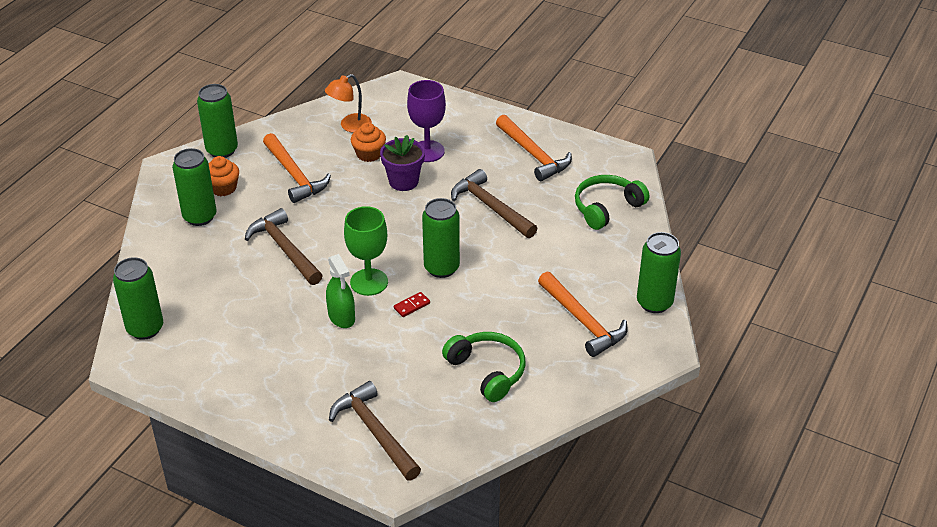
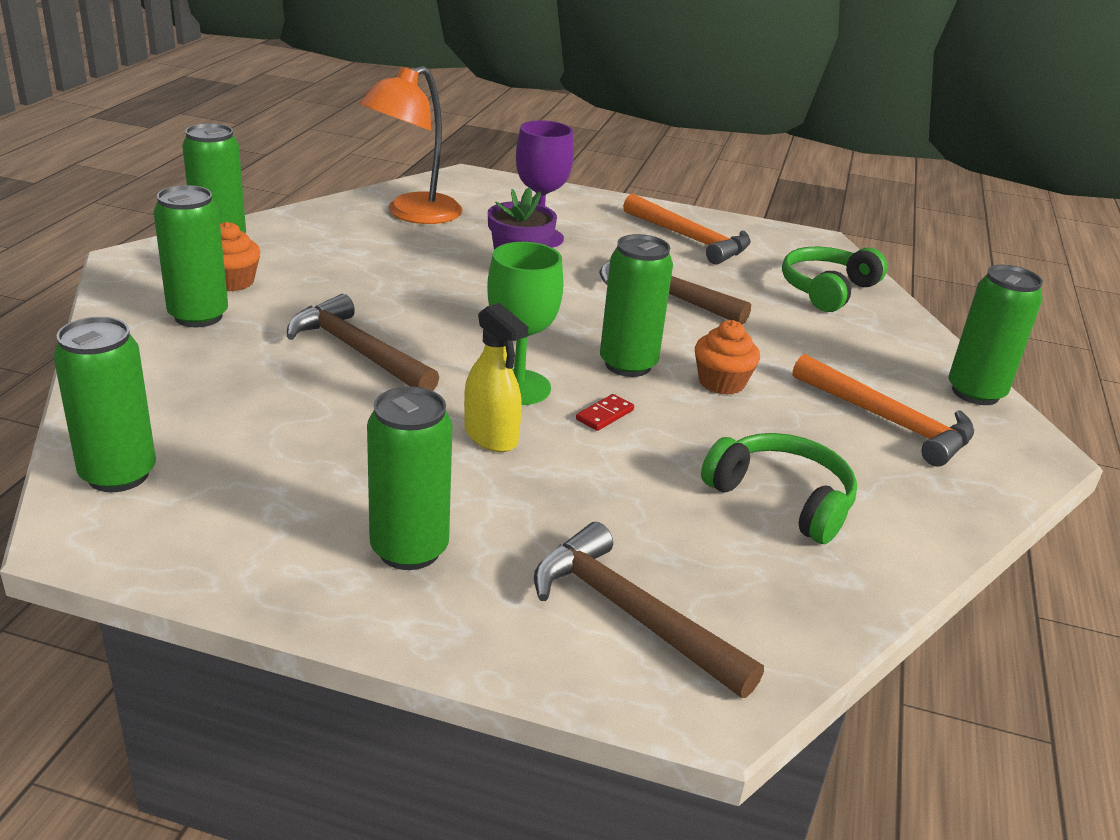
camera: 15 degrees left, 10 degrees down
(278, 385) = (409, 549): none -> green can
(294, 175) = (345, 265): orange hammer -> none
(341, 317) = (491, 436): green spray bottle -> yellow spray bottle
(350, 126) = (413, 214): orange lamp -> orange lamp, size x1.61
(369, 154) = (453, 241): orange cupcake -> orange cupcake (721, 382)

